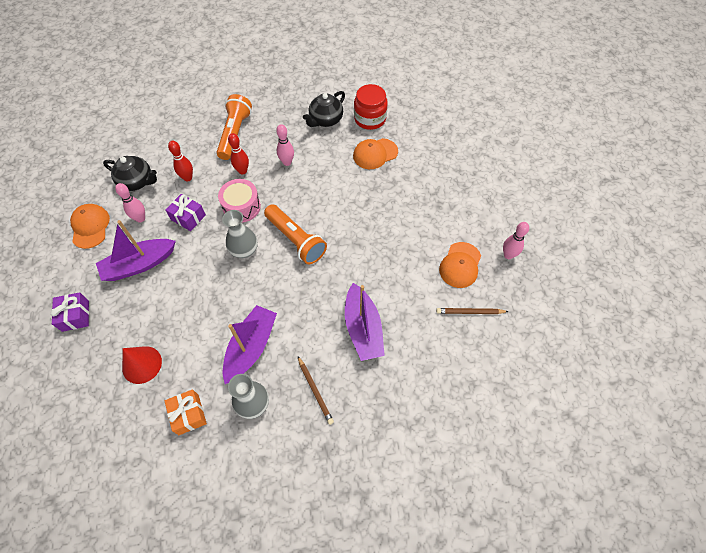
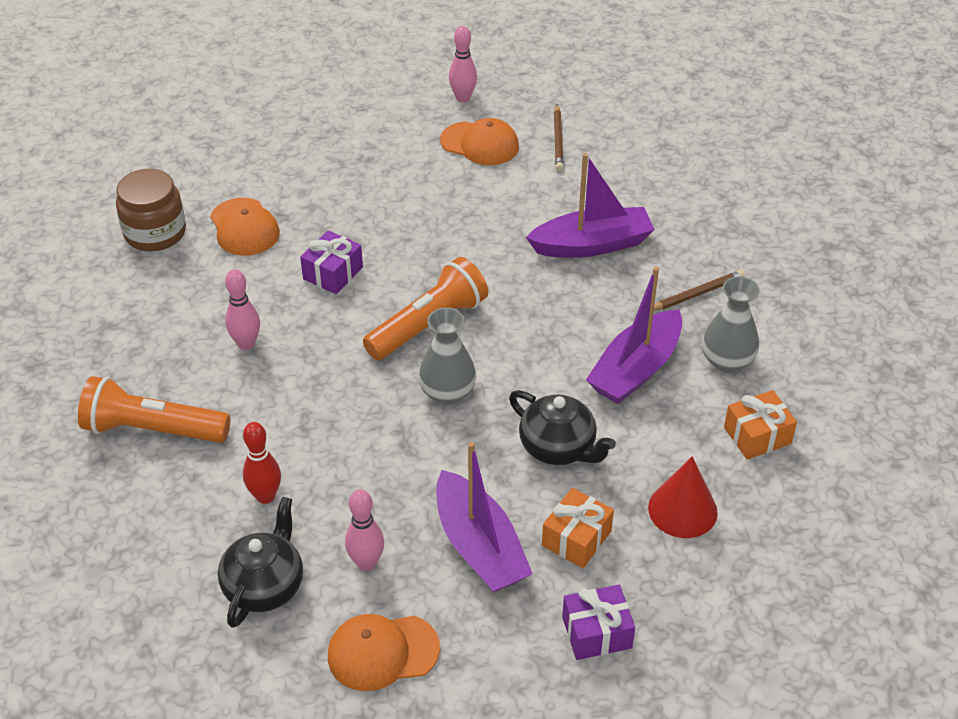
camera: 90 degrees left, 15 degrees down
(134, 309) = (576, 538): none -> orange gift
(188, 217) = (369, 483): purple gift -> purple gift (333, 273)
(241, 207) = (349, 403): pink drum -> none
(242, 171) = (259, 409): red bowling pin -> none
(251, 347) = (636, 369): purple boat -> purple boat turned 75 degrees counterclockwise
(325, 120) = (144, 292): black teapot -> black teapot (558, 448)
(370, 119) = (155, 233): red jar -> brown jar

